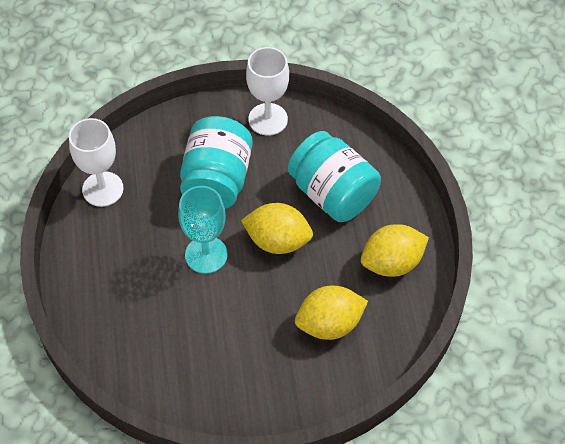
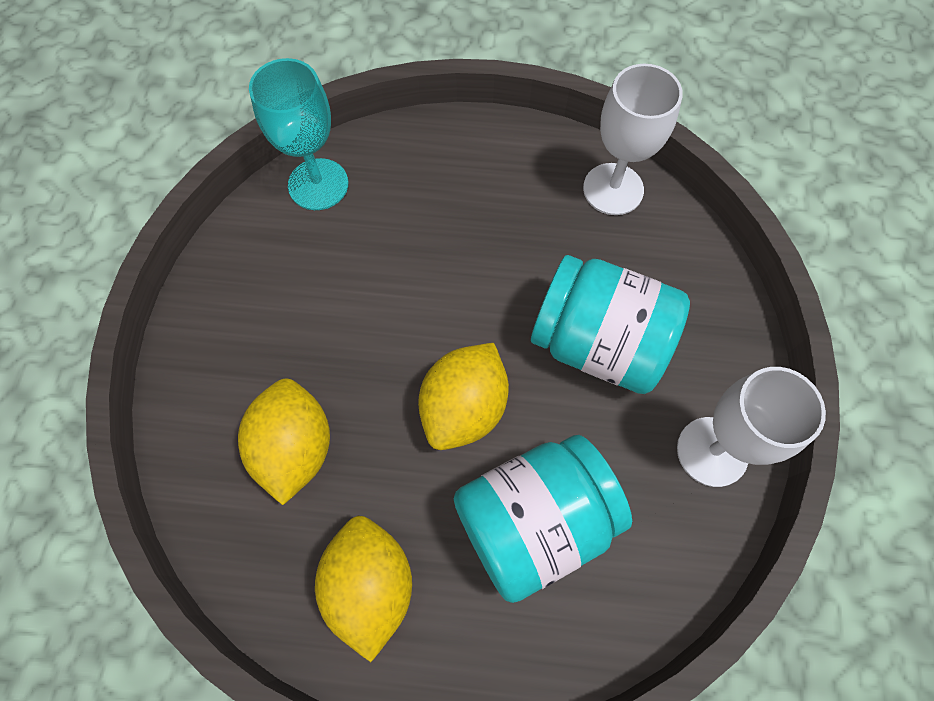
camera: 105 degrees right, 10 degrees up
(206, 255) = (467, 300): turquoise goblet -> turquoise goblet (318, 184)

